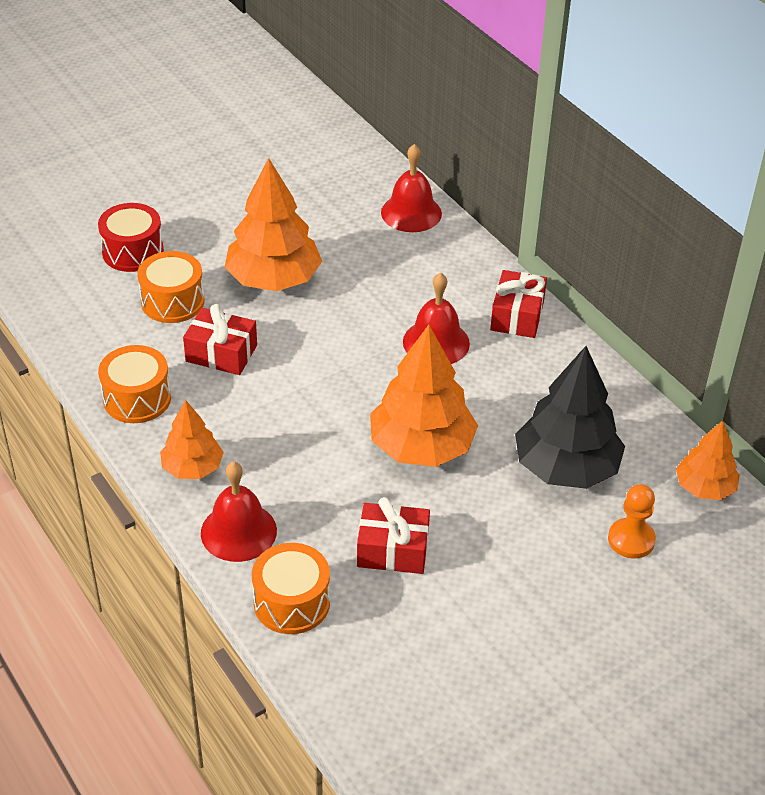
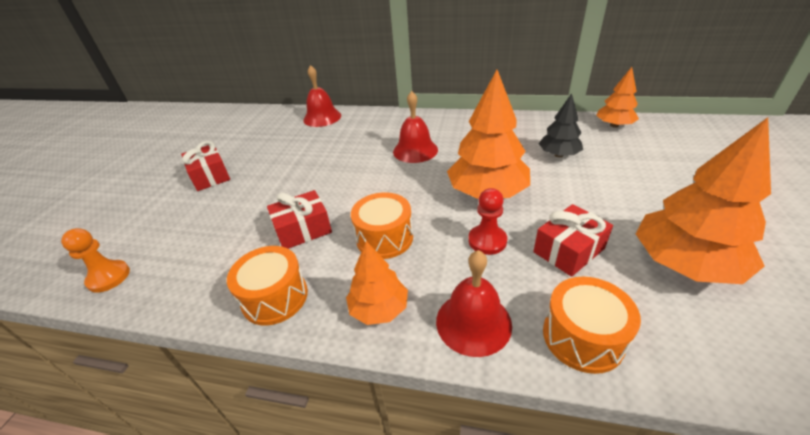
camera: 40 degrees left, 5 degrees down
(133, 252) = (167, 219): red drum -> none
(172, 301) = (230, 226): orange drum -> orange drum (384, 238)
(273, 279) = (286, 178): orange tree -> orange tree (684, 263)
(345, 487) = (487, 241): none -> red pawn
(517, 316) = (432, 121): red gift -> red gift (210, 176)
(566, 467) = (558, 155): black tree -> black tree, size x0.58
(631, 540) = (636, 160): orange pawn -> orange pawn (109, 277)

